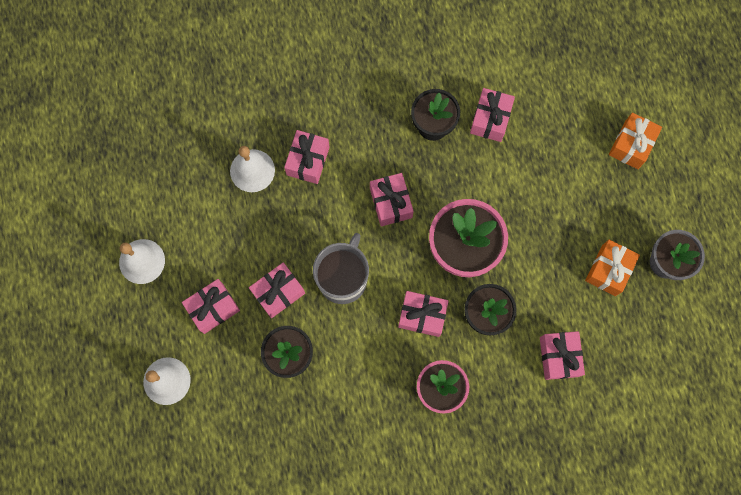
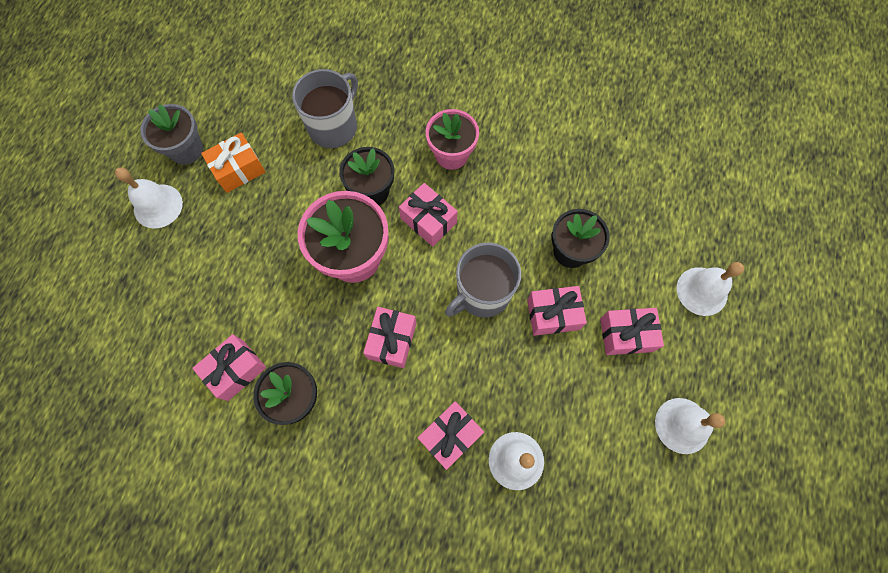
camera: 150 degrees left, 5 degrees down
(559, 357) = (334, 126): pink gift -> grey mug
(631, 145) = (126, 265): orange gift -> none
(647, 203) = (158, 206): none -> white bell

